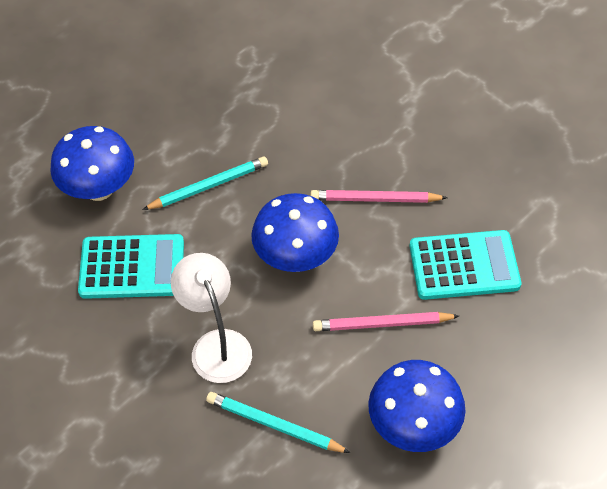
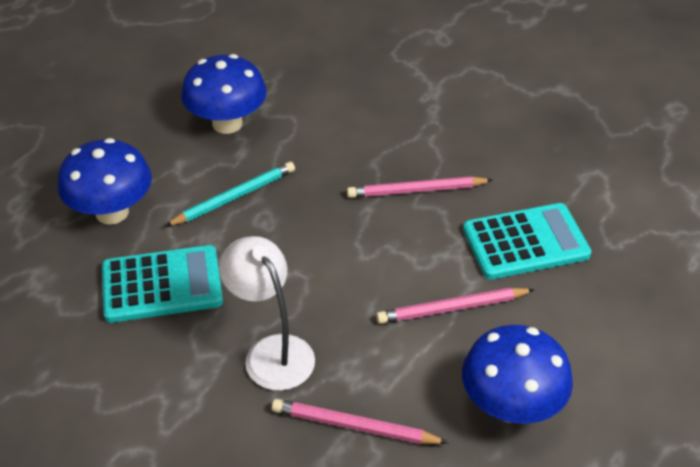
camera: 10 degrees left, 10 degrees down
(274, 425) = (354, 426): turquoise pencil -> pink pencil
(295, 257) = (343, 254): blue mushroom -> blue mushroom (227, 123)

